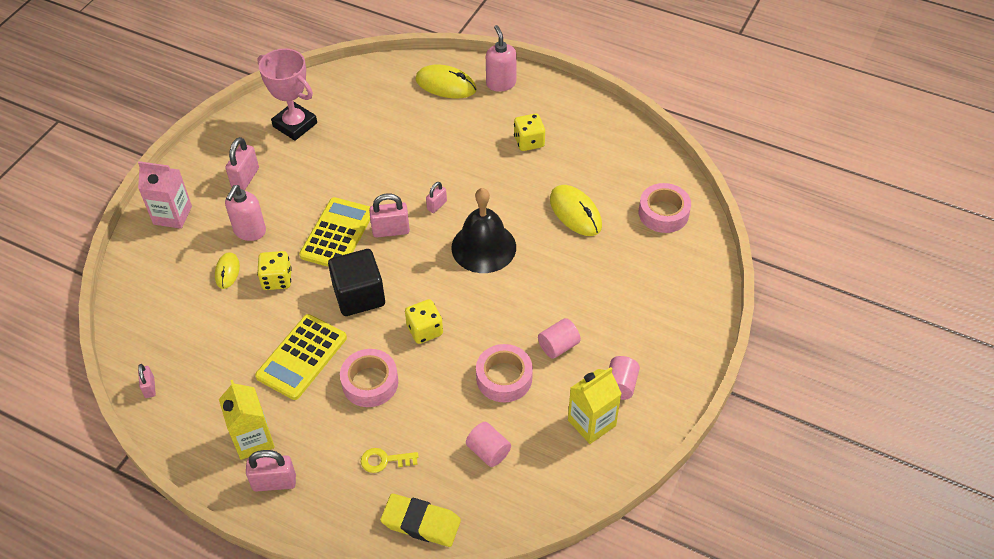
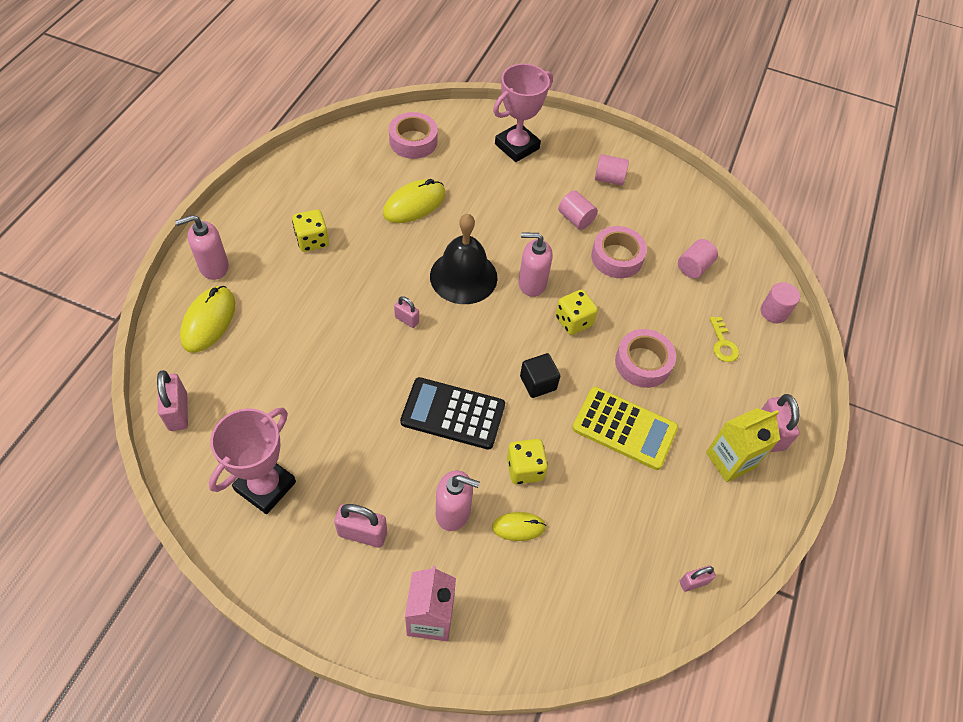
camera: 100 degrees left, 5 degrees up
(337, 234) = (453, 414): yellow calculator -> black calculator
(359, 295) = (538, 383): black cube -> black cube, size x0.61
(391, 230) = (445, 360): pink padlock -> pink padlock (178, 412)
(421, 523) = (774, 312): yellow eraser -> pink cylinder
(473, 300) = (532, 283): none -> pink soap dispenser
(591, 423) = (649, 198): yellow carton -> none
(664, 302) = (517, 146): none -> pink trophy

